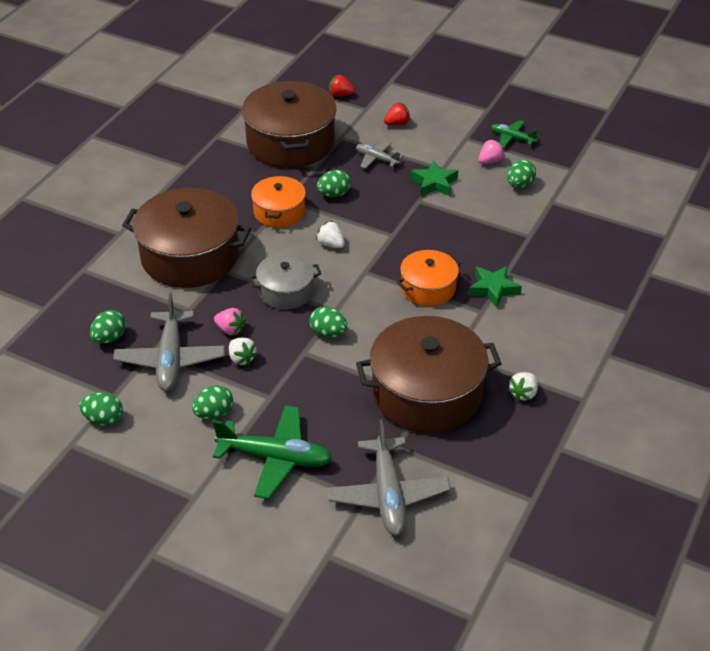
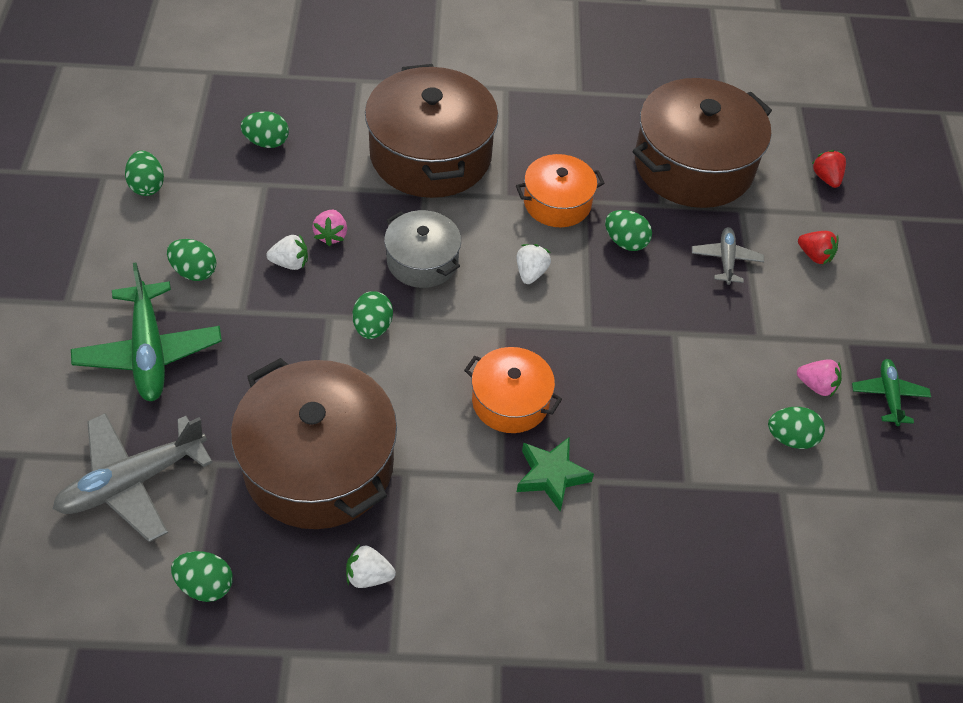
camera: 60 degrees right, 10 degrees up
(170, 359) = (259, 203): grey plane -> none
(241, 358) = (290, 263): white strawberry -> white strawberry turned 120 degrees counterclockwise
(434, 183) = (721, 338): green star -> none
(492, 475) = (205, 585): none -> green egg

